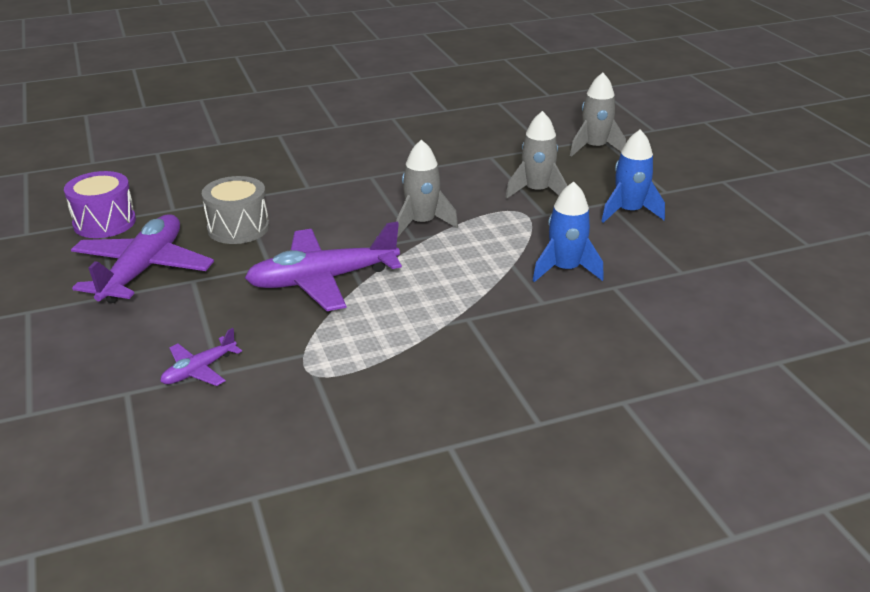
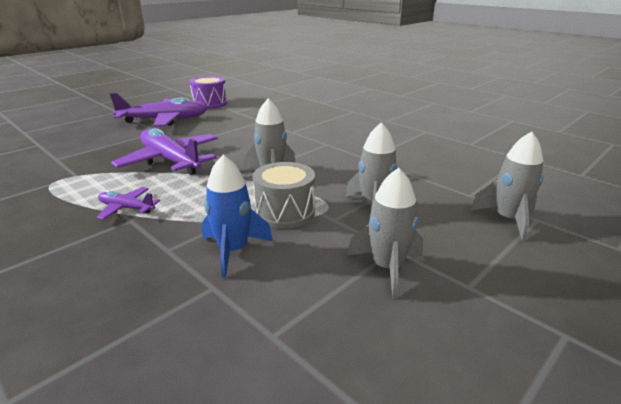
camera: 65 degrees right, 5 degrees down
(199, 370) = (59, 154): purple plane -> purple plane (126, 208)
(238, 228) = (224, 128): grey drum -> grey drum (285, 212)
(629, 212) = (387, 267): blue rocket -> grey rocket

